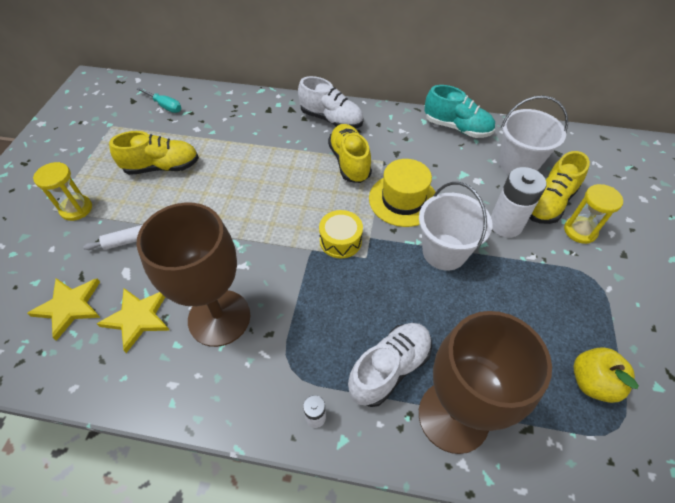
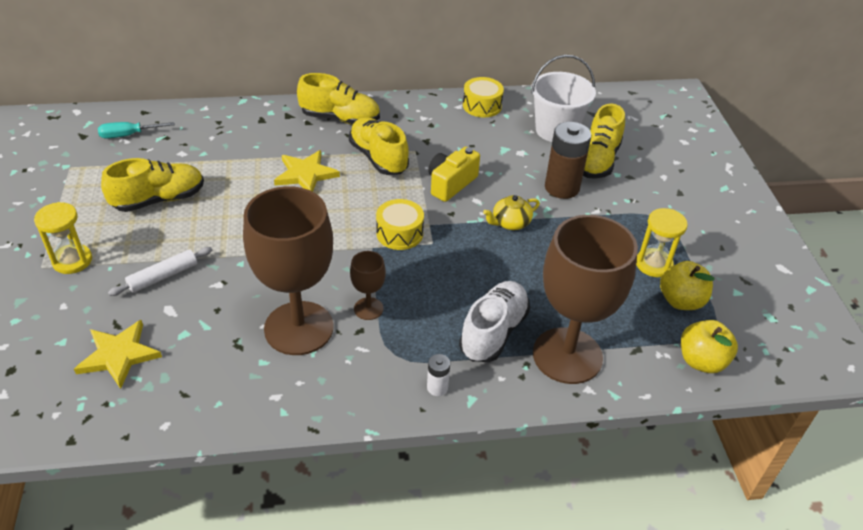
camera: 20 degrees left, 10 degrees down
(138, 318) = (206, 348): yellow star -> yellow star (305, 174)
(165, 106) = (129, 135): turquoise screwdriver -> turquoise screwdriver turned 150 degrees clockwise
(285, 312) = (368, 308): none -> brown goblet
(331, 119) = (340, 119): white shoe -> yellow shoe
(403, 200) = (450, 184): yellow hat -> yellow camera
(444, 252) = (510, 223): white bucket -> yellow teapot
(457, 128) = (482, 106): turquoise shoe -> yellow drum
(505, 224) = (562, 187): white battery -> brown battery
(580, 231) = (634, 180): yellow hourglass -> yellow hourglass (653, 264)
(595, 464) = (701, 361): none -> yellow apple

